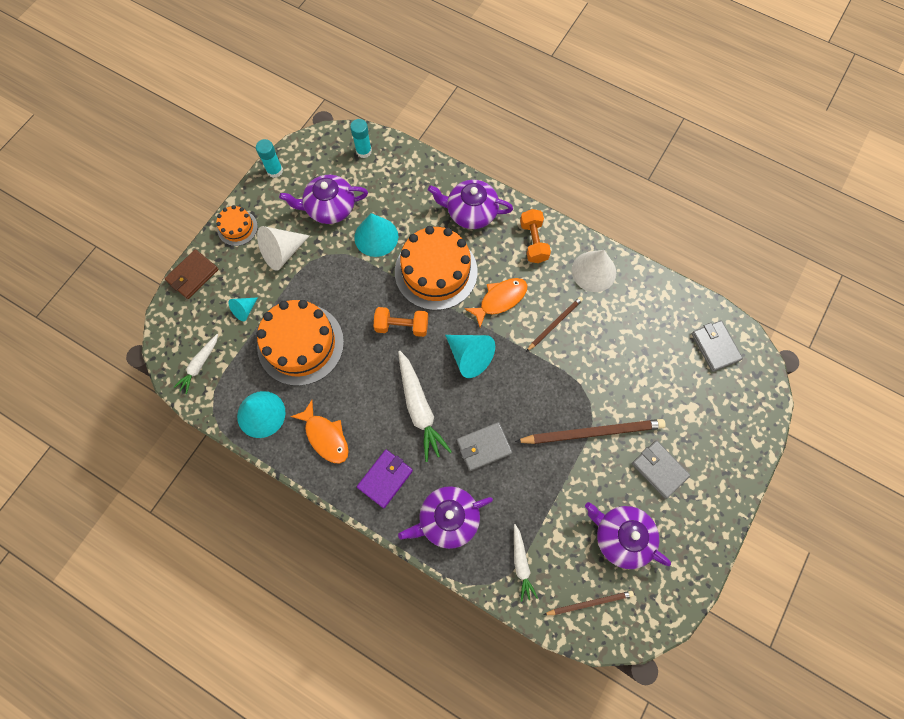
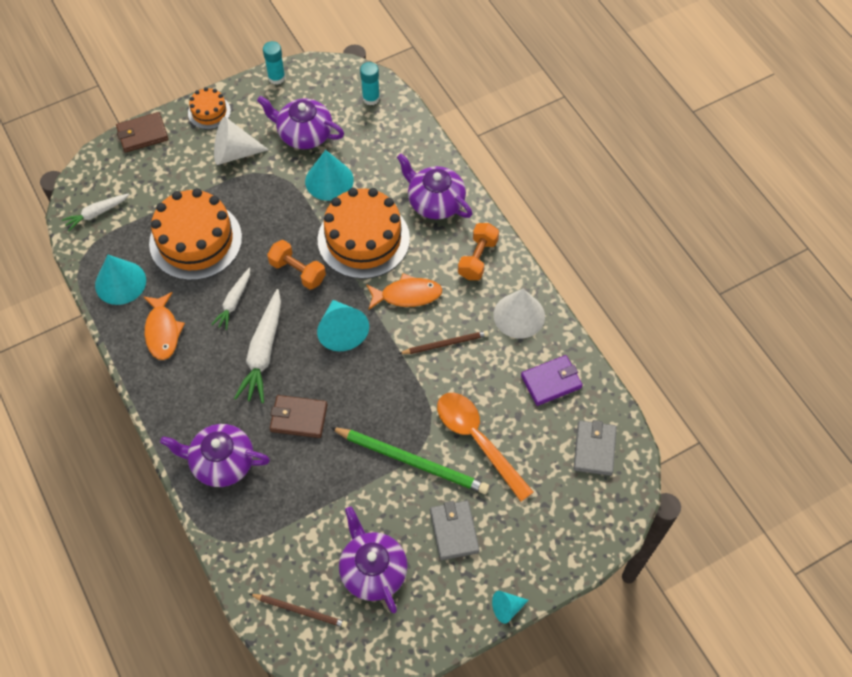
camera: 30 degrees right, 10 degrees down
(244, 310) = (167, 186): turquoise cone -> turquoise cone (507, 608)
(385, 479) = (190, 396): purple wallet -> purple wallet (551, 382)
(484, 447) = (299, 418): grey wallet -> brown wallet
(521, 563) = (261, 539): white carrot -> white carrot (234, 302)
(592, 432) = (412, 461): brown pencil -> green pencil
(629, 388) = (477, 440): none -> orange spoon

